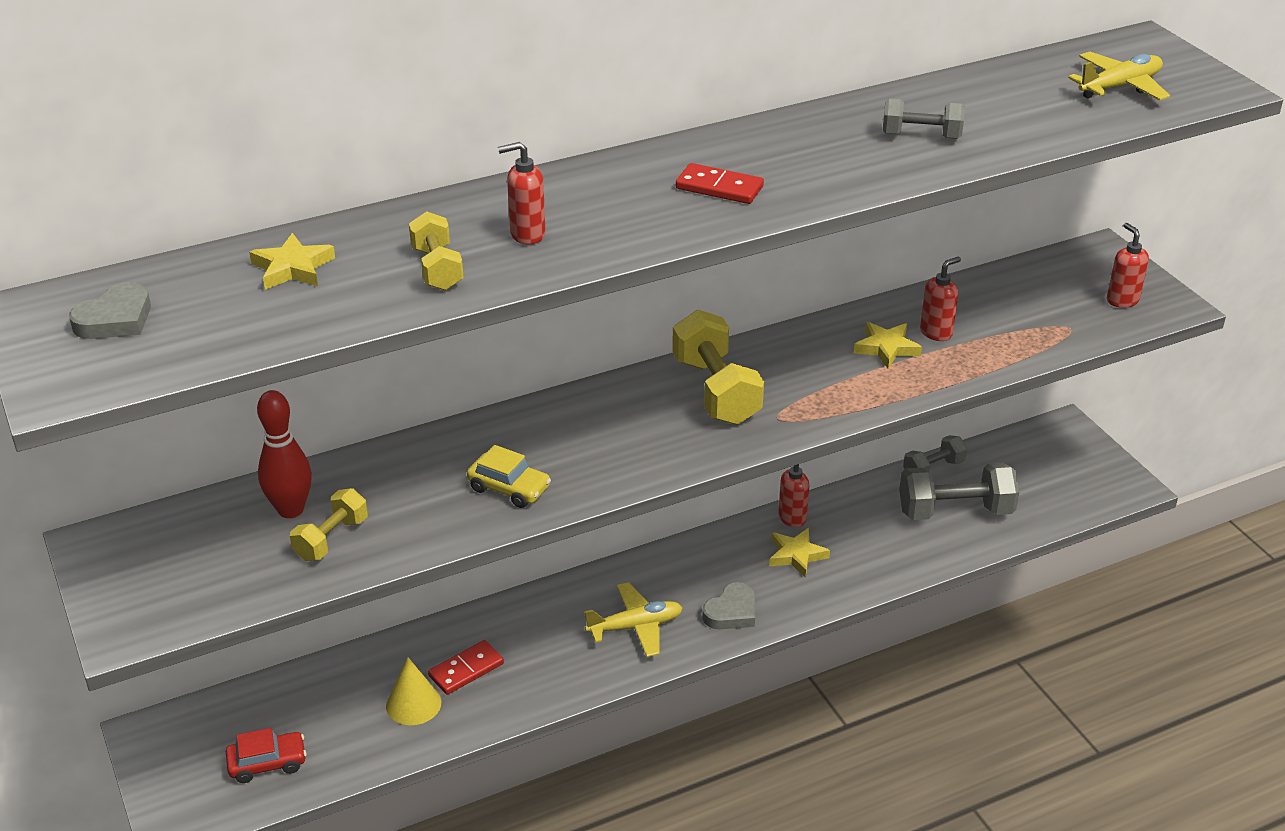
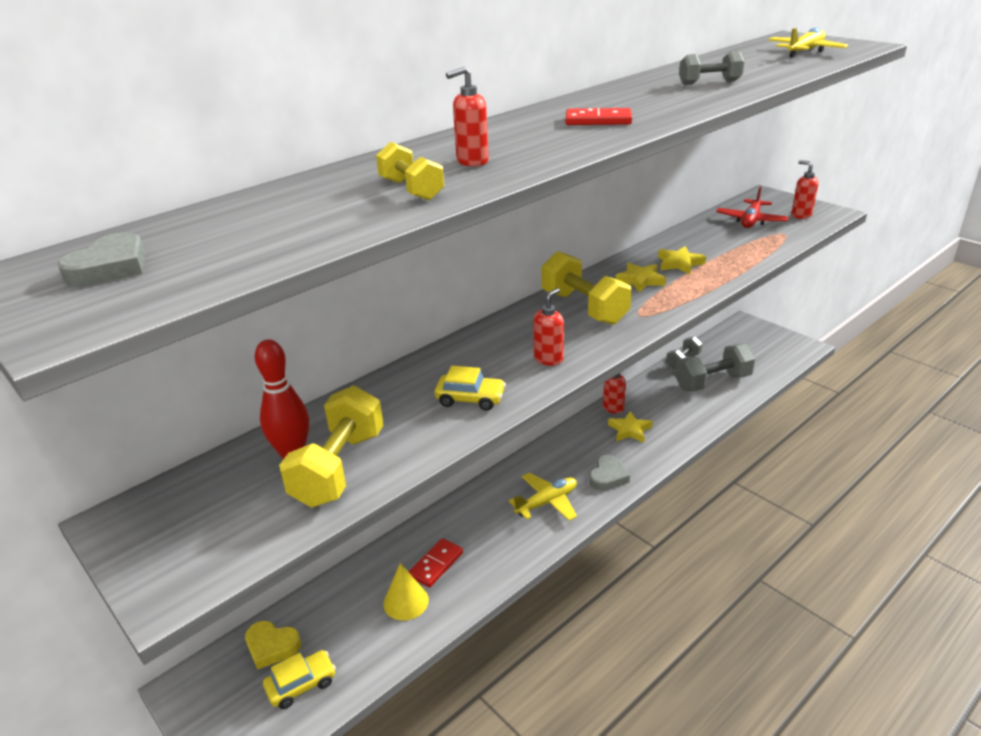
camera: 15 degrees left, 5 degrees down
(250, 715) = (272, 646): none -> yellow heart
(267, 763) = (301, 684): red car -> yellow car
(292, 268) = (276, 209): yellow star -> yellow star (640, 280)
(331, 539) = (339, 468): yellow dumbbell -> yellow dumbbell, size x1.72
(936, 332) = (704, 250): red soap dispenser -> red soap dispenser (548, 359)
(1041, 295) = (751, 220): none -> red plane

